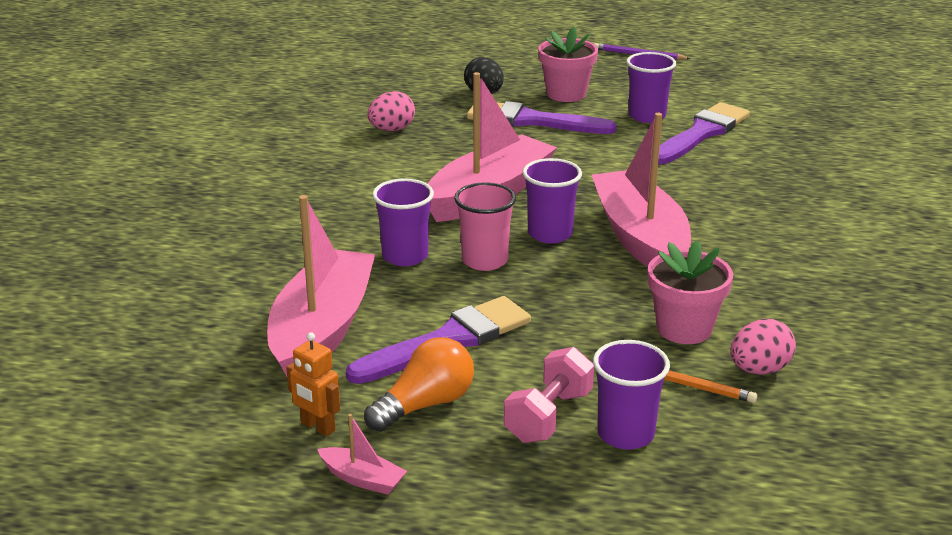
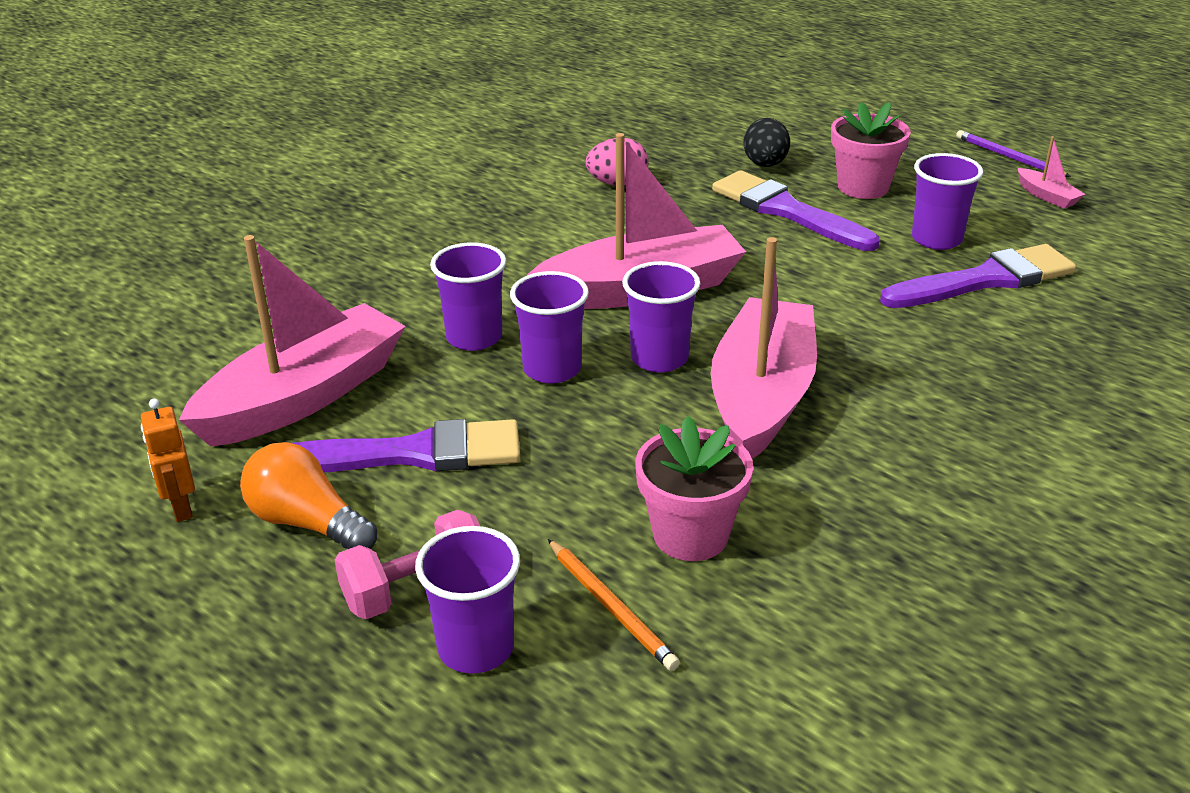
camera: 30 degrees right, 5 degrees up
(362, 479) = (157, 586): pink boat -> pink boat (1046, 196)
(425, 405) = (307, 523): orange light bulb -> orange light bulb turned 135 degrees counterclockwise
(485, 260) = (552, 369): pink cup -> purple cup
(759, 370) = (727, 627): pink egg -> none

